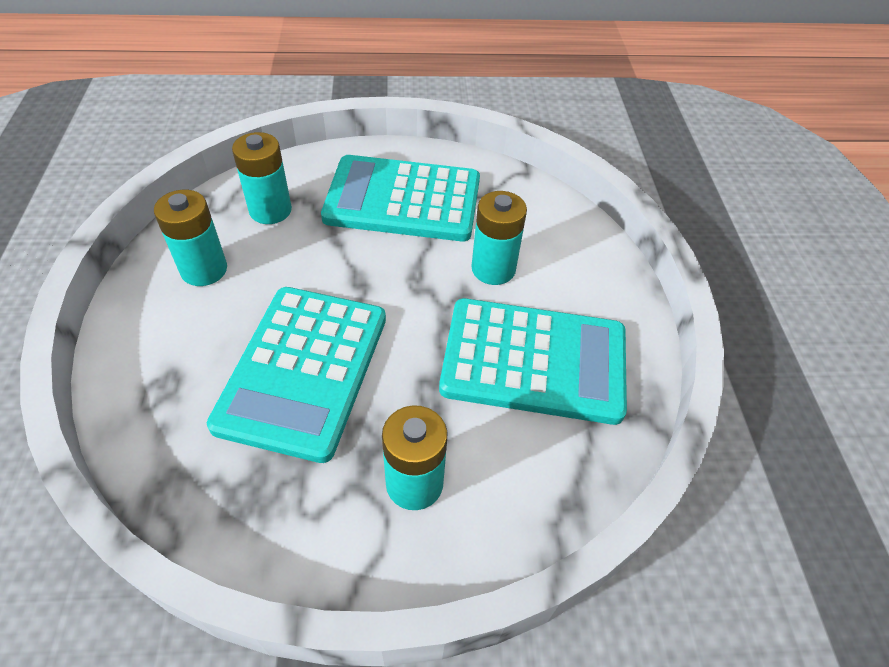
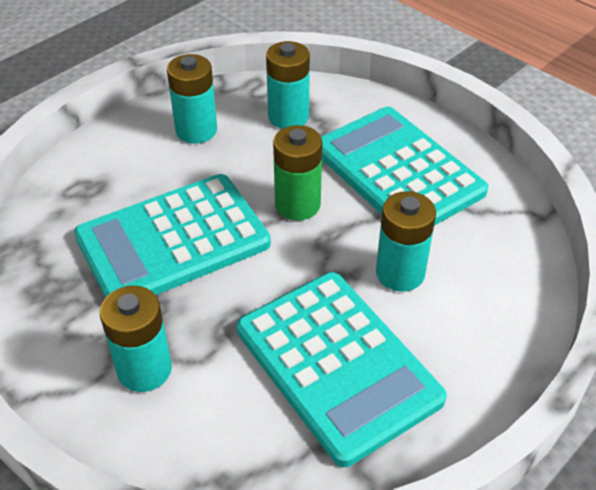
camera: 50 degrees right, 5 degrees down
(365, 272) = (297, 205): none -> green battery

